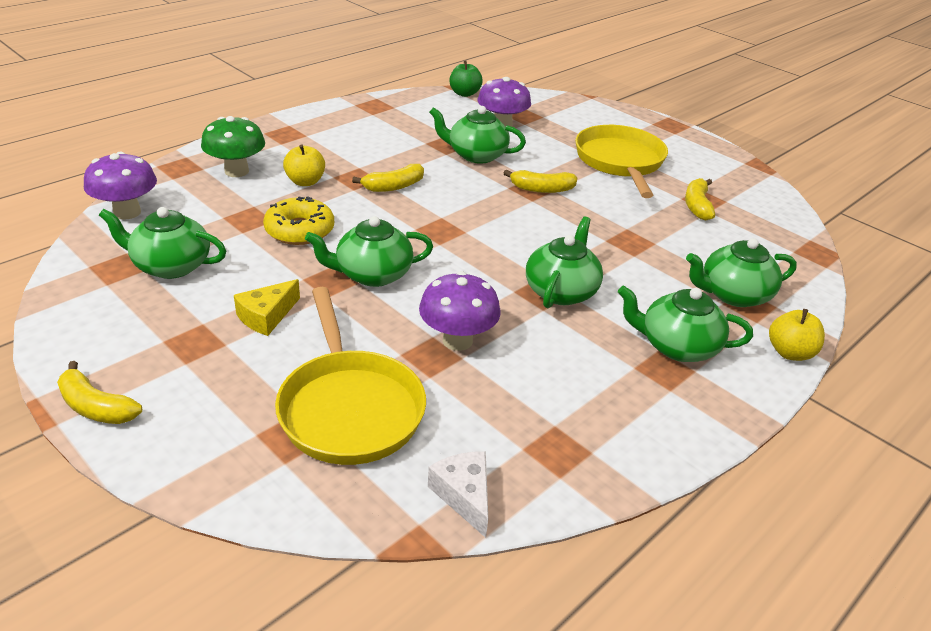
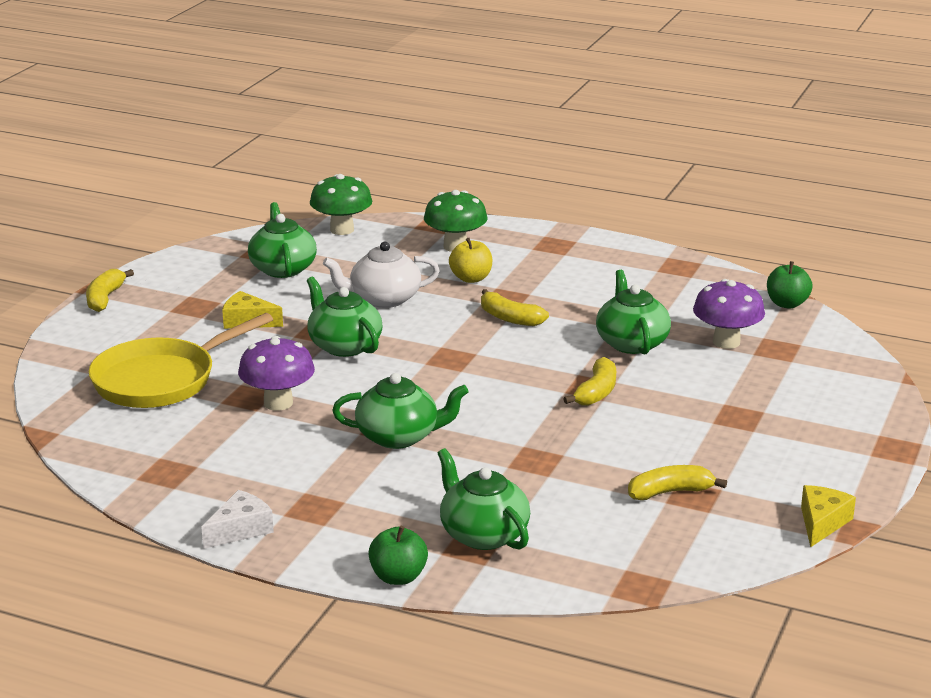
camera: 70 degrees right, 10 degrees down
(127, 212) = (342, 230): purple mushroom -> green mushroom
(299, 230) = (384, 299): yellow donut -> white teapot
(464, 495) = (95, 443): white cheese -> white cheese (240, 529)
(541, 189) = (596, 392): yellow banana -> yellow banana turned 135 degrees counterclockwise
(620, 162) = (727, 428): yellow pan -> none
(677, 346) = (356, 510): green teapot -> none
(751, 171) = (822, 523): none -> yellow cheese
(790, 352) = (398, 577): yellow apple -> green apple

